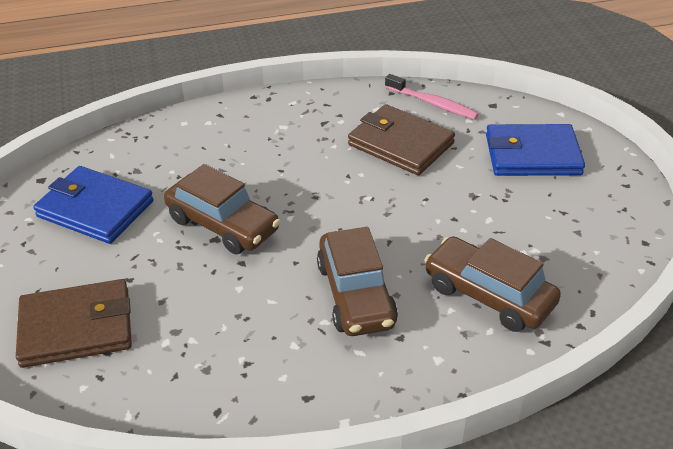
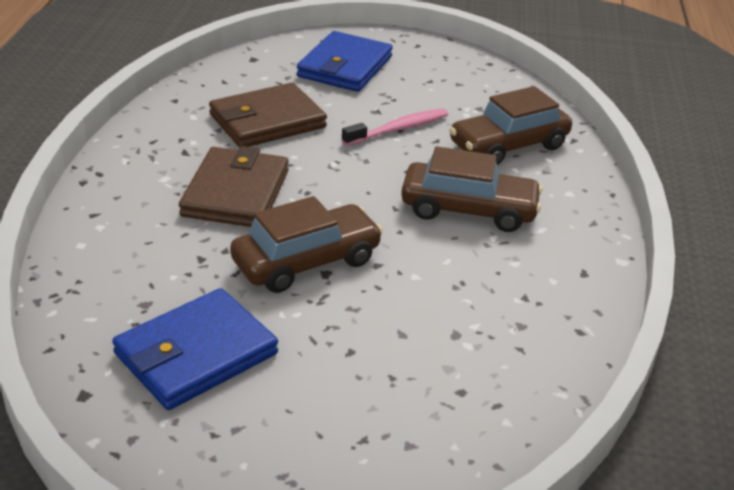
camera: 70 degrees left, 5 degrees down
(76, 327) = (408, 409): brown wallet -> brown wallet (235, 193)
(433, 103) = (219, 85): pink toothbrush -> pink toothbrush (398, 129)

